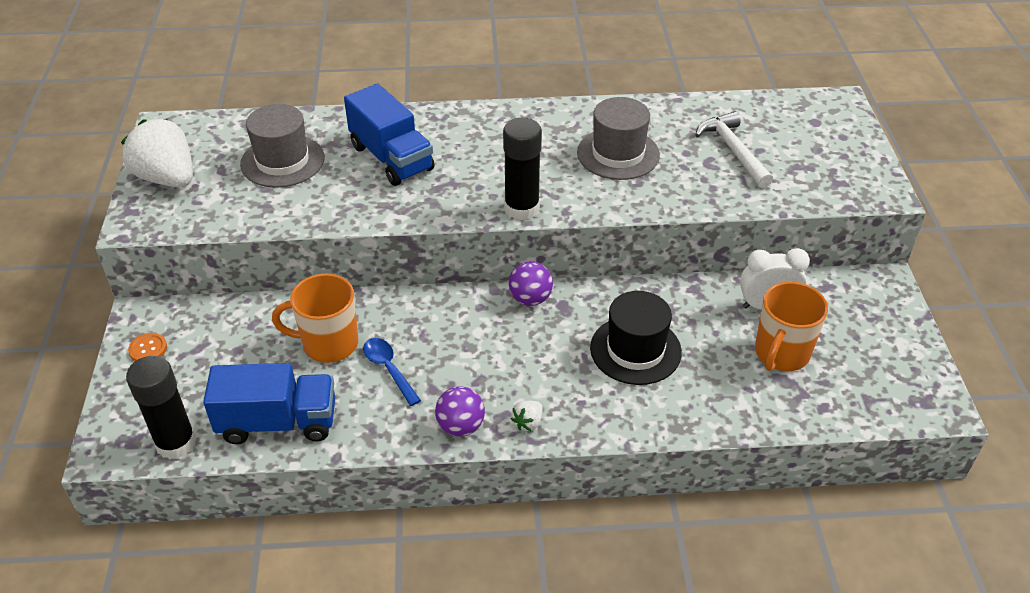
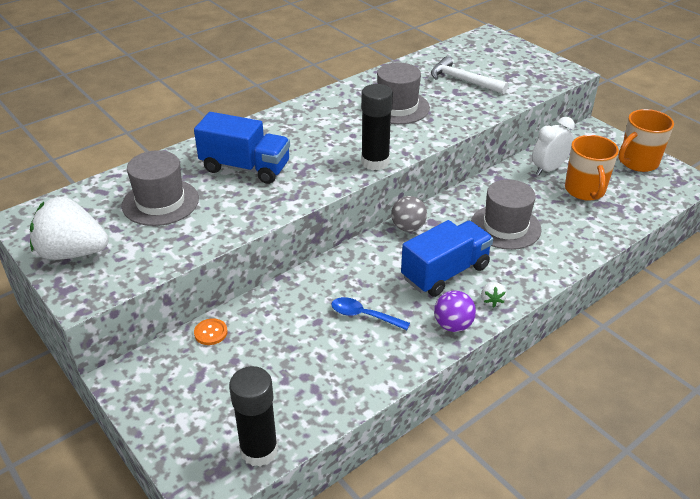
camera: 35 degrees left, 5 degrees down
(148, 349) = (156, 398): orange button -> orange button (211, 332)
(278, 422) = (323, 391): blue truck -> blue truck (445, 273)
(328, 344) = (301, 321): orange mug -> orange mug (637, 162)
(530, 299) = (408, 227): purple ball -> grey ball
(635, 350) = (505, 227): black hat -> grey hat

